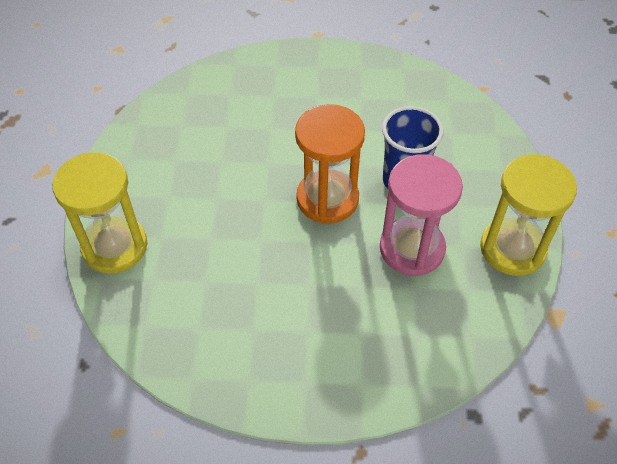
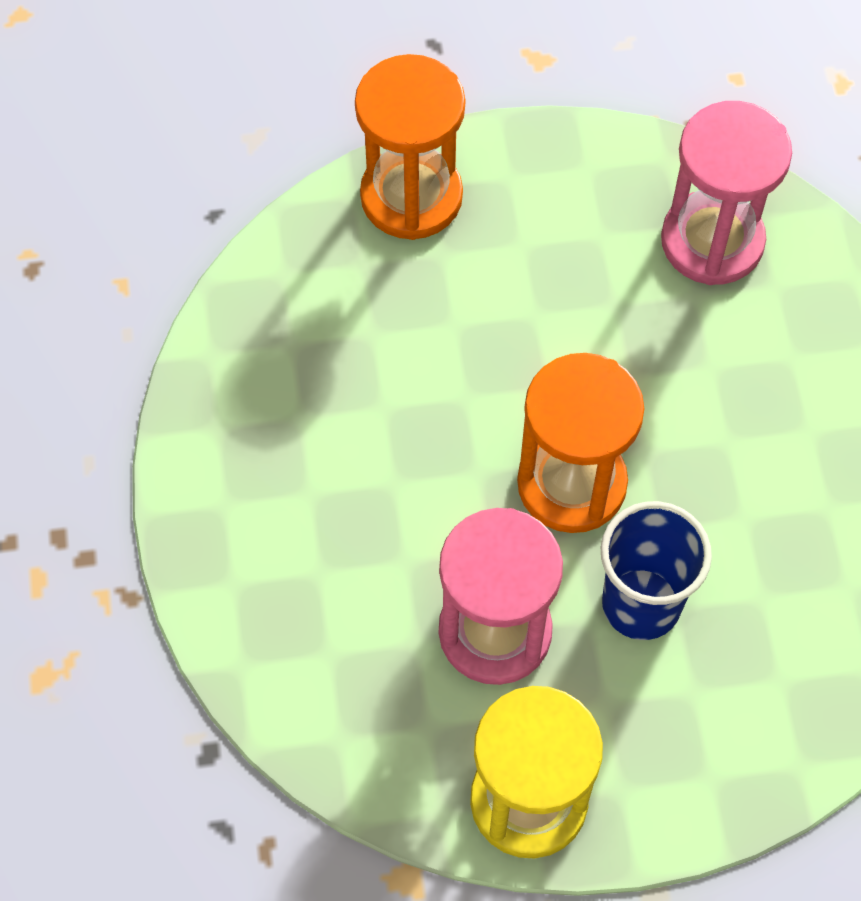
camera: 80 degrees right, 10 degrees up
(115, 246) = (411, 196): yellow hourglass -> orange hourglass
(195, 114) = (712, 241): none -> pink hourglass

